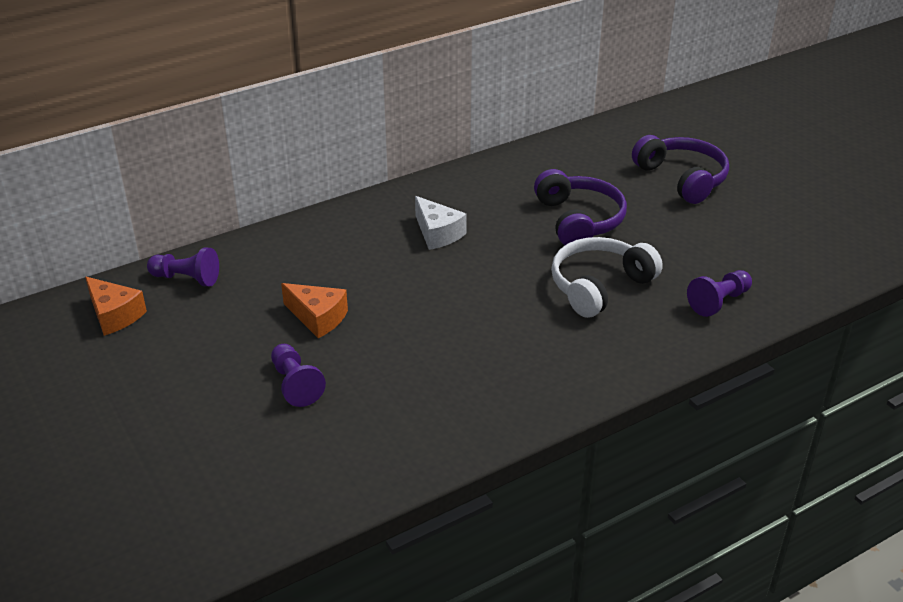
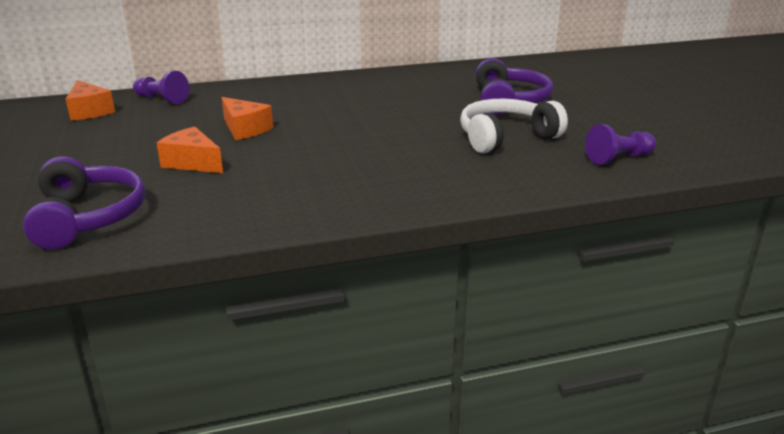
camera: 15 degrees right, 10 degrees down
(295, 384) = (192, 163): purple pawn -> orange cheese
(437, 233) = (381, 96): white cheese -> none
(682, 178) = (616, 88): purple headphones -> purple headphones (87, 218)

